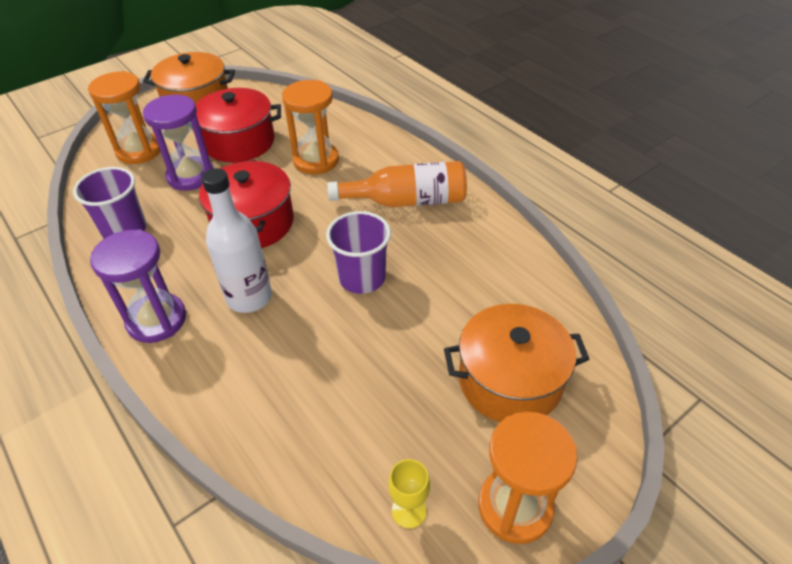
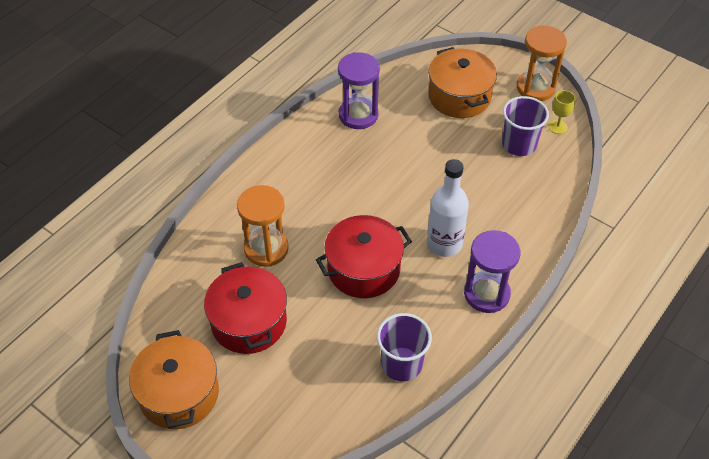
camera: 105 degrees left, 5 degrees up
(139, 151) = (282, 411): orange hourglass -> none
(191, 176) = (313, 343): purple hourglass -> purple hourglass (358, 115)
(362, 278) = (402, 182): purple cup -> purple cup (519, 144)
(407, 201) = (307, 172): orange bottle -> none

